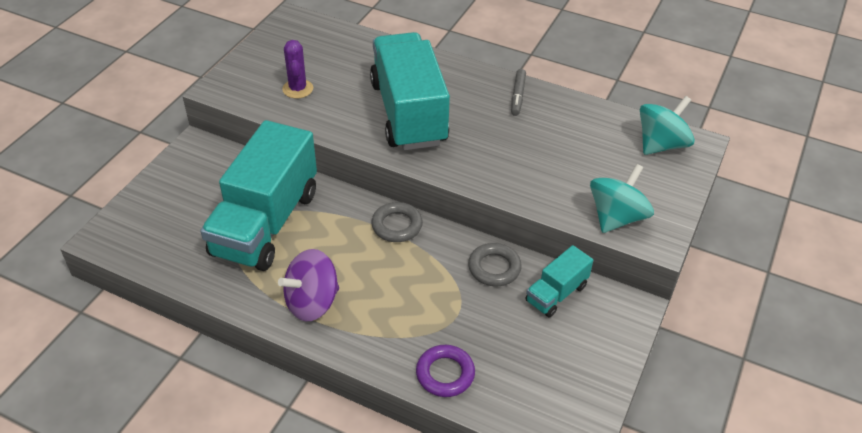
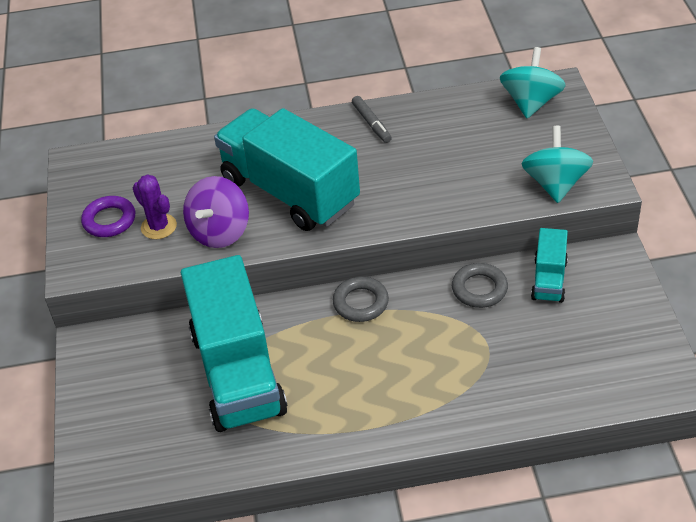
camera: 30 degrees left, 0 degrees up
(312, 302) = (355, 414): purple spinning top -> purple spinning top (220, 232)
(445, 374) = (526, 399): purple ring -> purple ring (109, 220)

